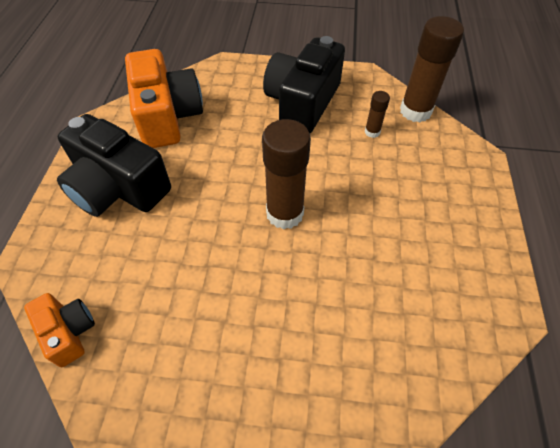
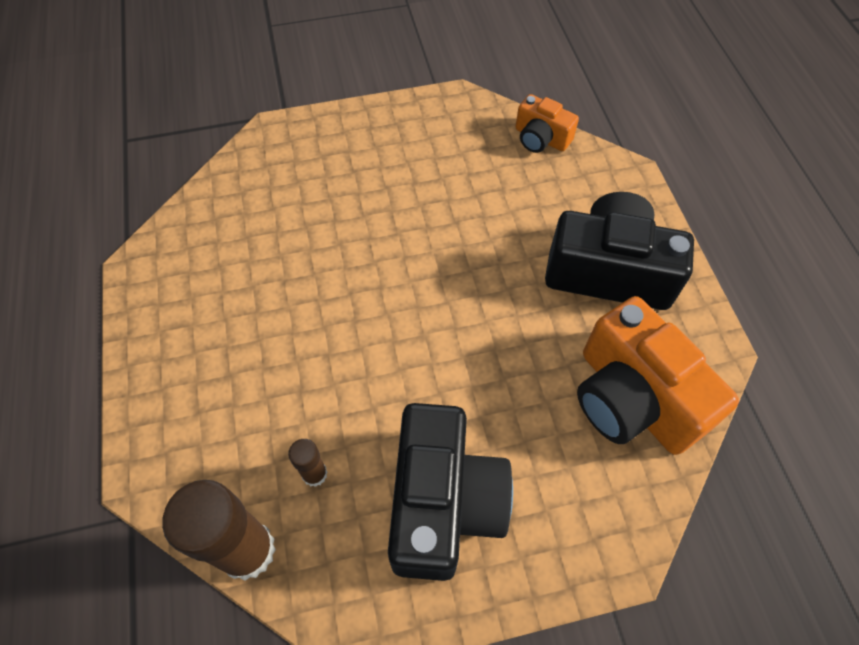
camera: 160 degrees right, 5 degrees up
(284, 213) = (398, 301): brown glue stick -> none

